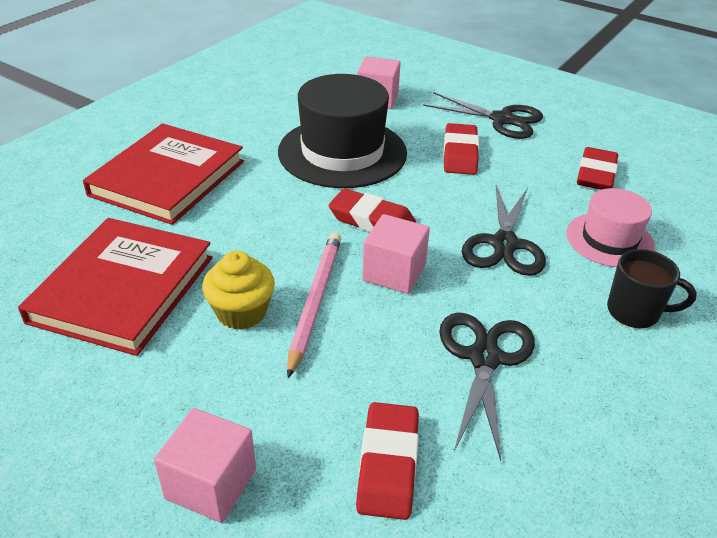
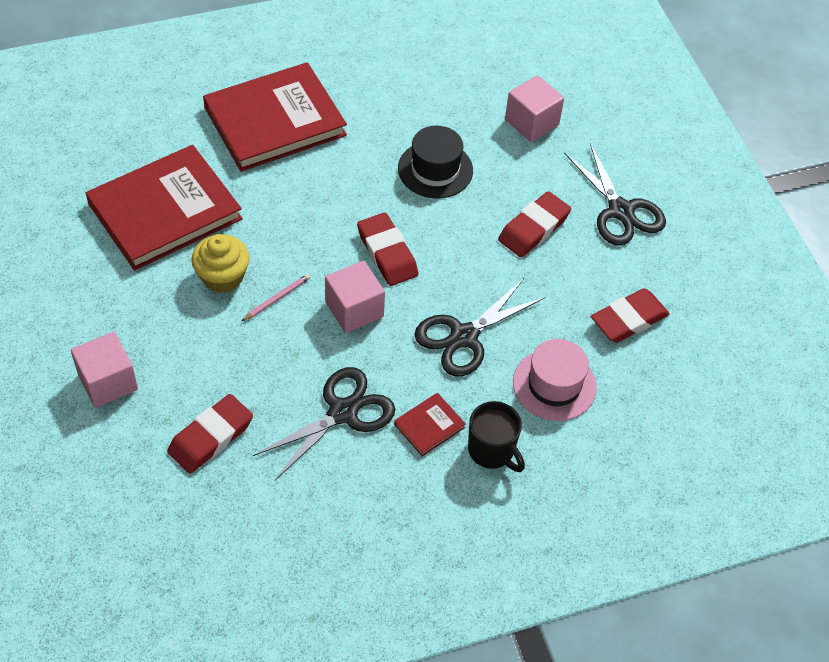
camera: 35 degrees right, 15 degrees up
(314, 301) = (277, 298): pink pencil -> pink pencil, size x0.50
(342, 152) = (435, 169): black hat -> black hat, size x0.58
(566, 323) = (429, 426): none -> red book

